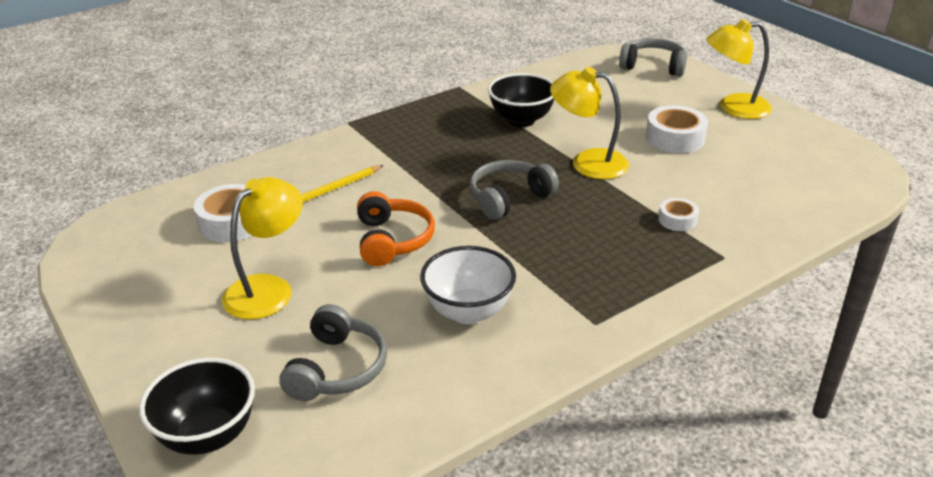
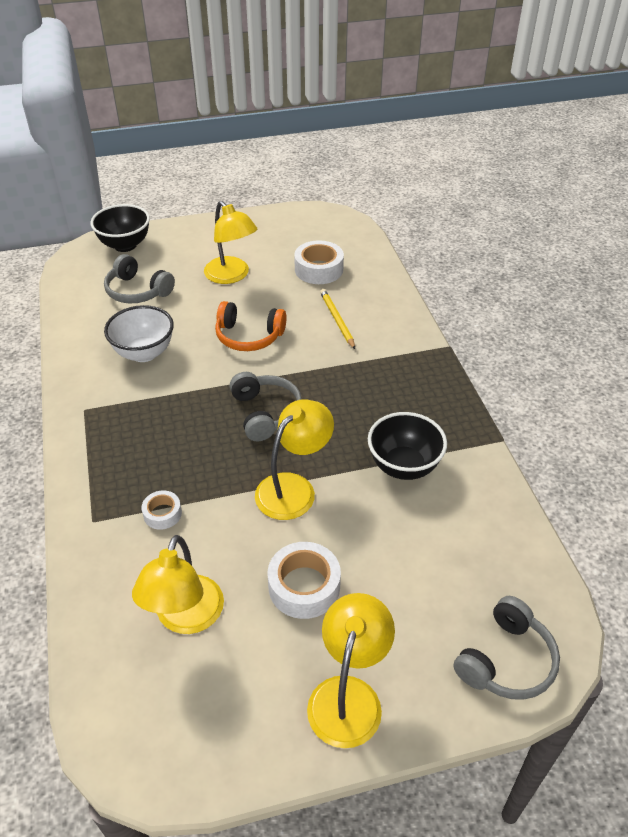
camera: 110 degrees right, 10 degrees up
(754, 179) = (185, 618): none -> yellow lamp

